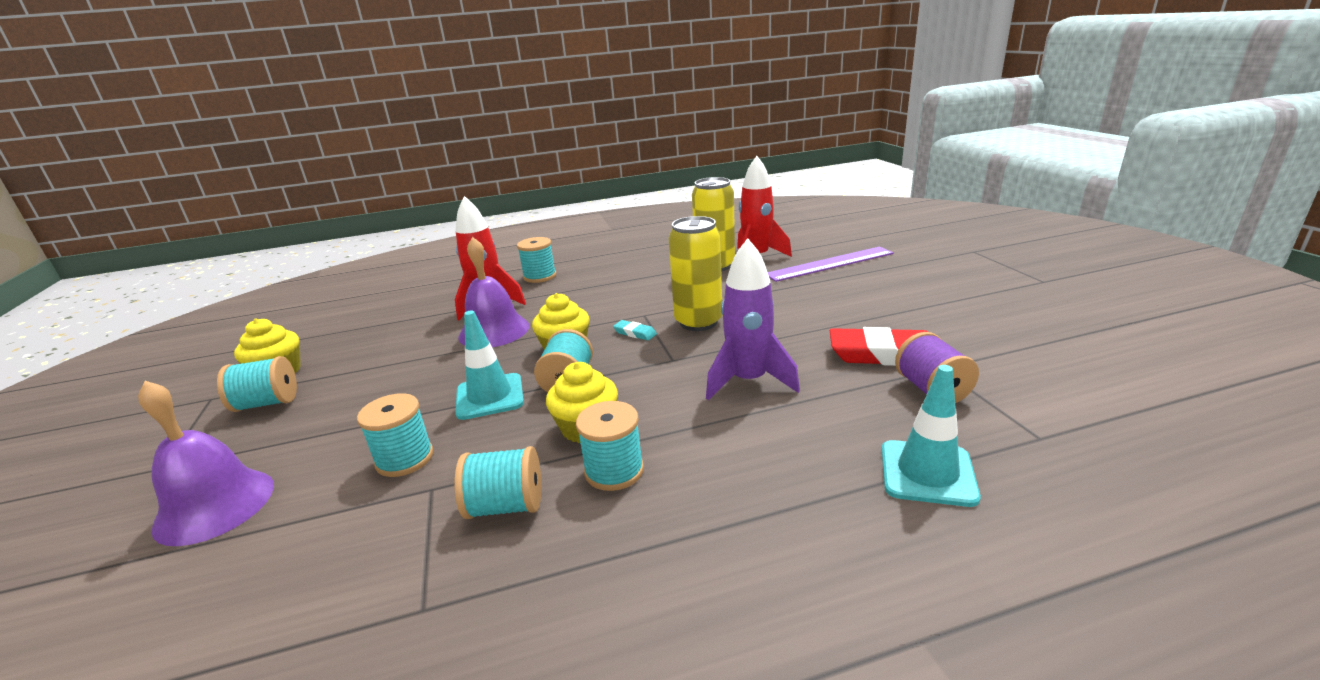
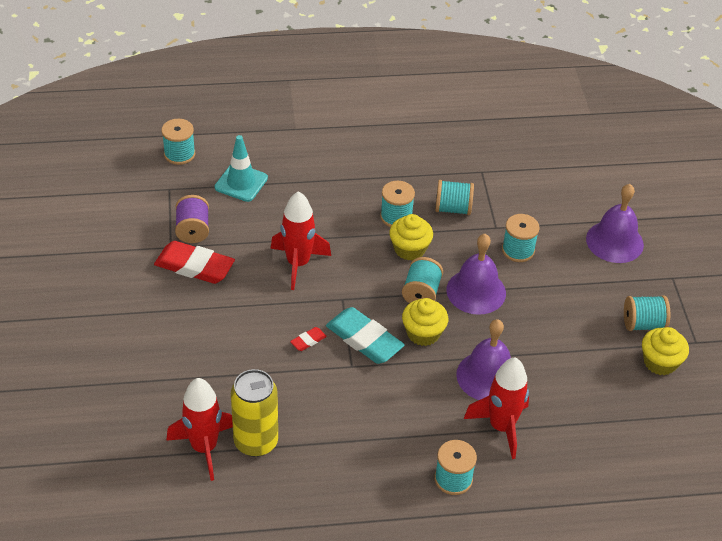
camera: 175 degrees left, 20 degrees up
(490, 396) = (476, 291): turquoise traffic cone -> purple bell
(635, 333) = (364, 339): turquoise eraser -> turquoise eraser, size x2.23
(698, 322) = (308, 341): yellow can -> red eraser
(748, 381) = (298, 264): purple rocket -> red rocket
(829, 264) = (140, 409): purple ruler -> none
(1107, 505) = (179, 154): none -> turquoise spool

